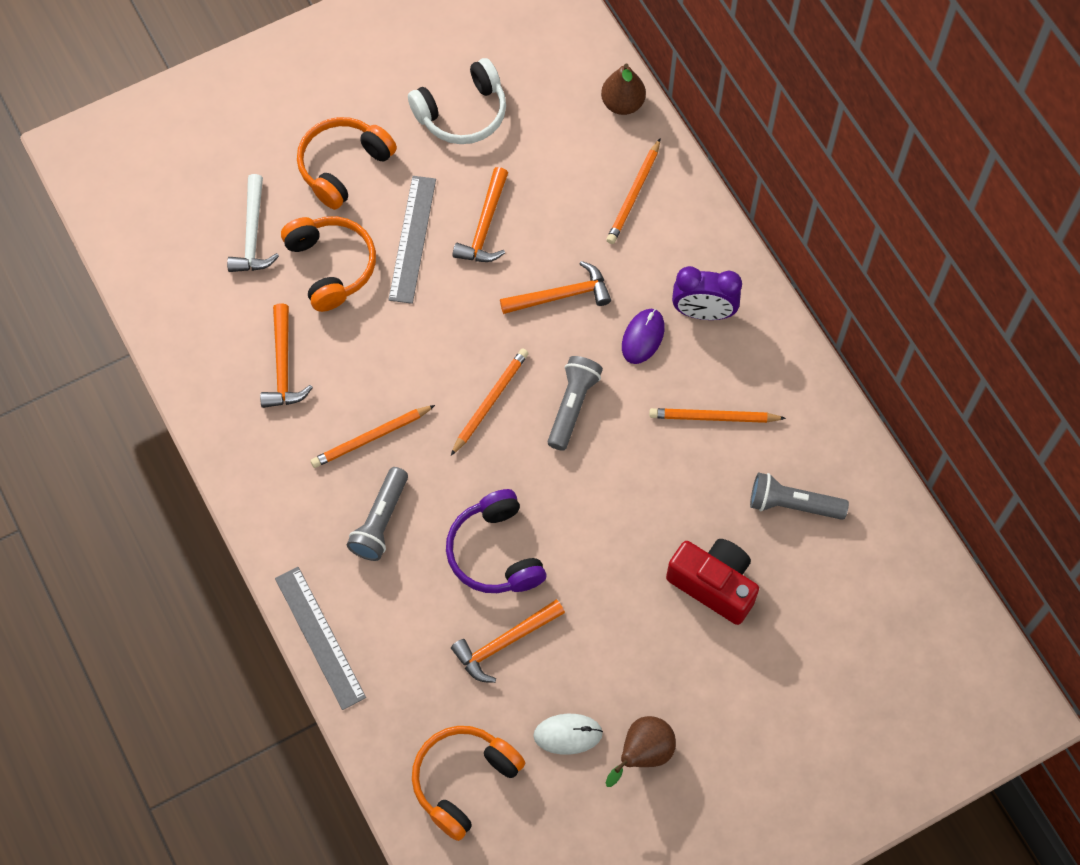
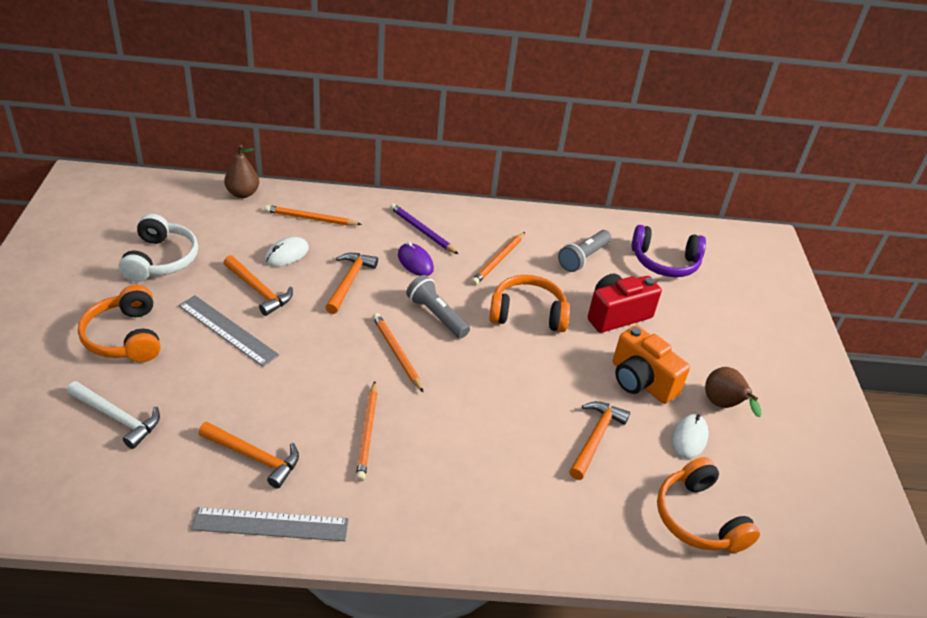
camera: 65 degrees left, 25 degrees down
(319, 637) = (519, 554): grey ruler -> grey ruler (270, 524)
(331, 266) = (199, 384): orange headphones -> orange headphones (527, 313)
(380, 521) = (443, 462): grey flashlight -> none
(495, 552) = (519, 408): purple headphones -> purple headphones (665, 262)
(504, 643) = (595, 438): orange hammer -> orange hammer turned 150 degrees counterclockwise
(558, 212) = (287, 254): none -> white mouse
(620, 654) = (641, 381): none -> orange camera
(634, 194) = (311, 218): orange pencil -> orange pencil turned 135 degrees clockwise
(703, 312) = (422, 231): purple clock -> purple pencil

